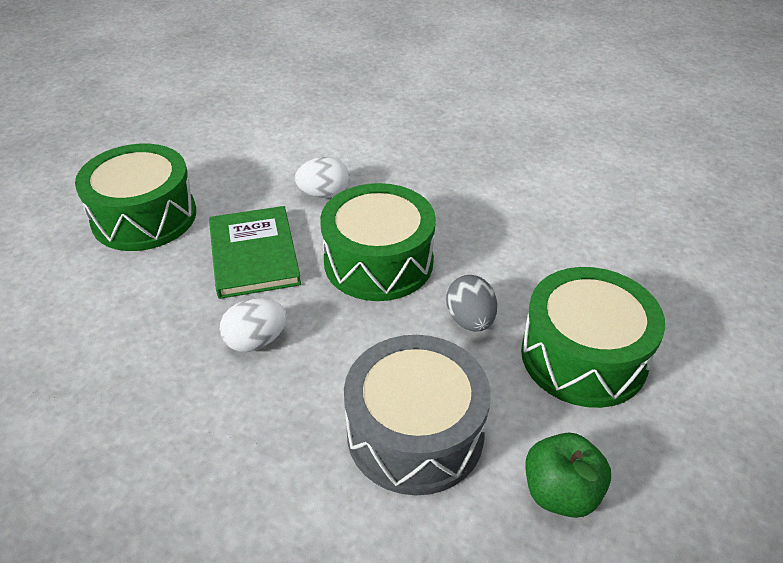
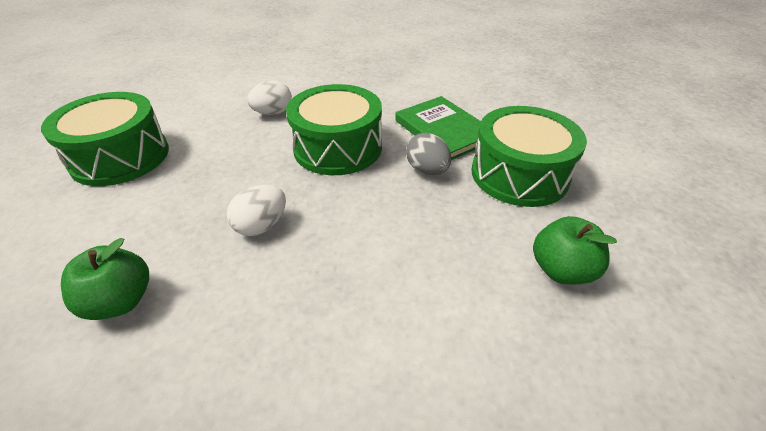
camera: 20 degrees left, 0 degrees up
(100, 385) = (121, 301): none -> green apple
(253, 254) = (232, 164): green book -> green book (443, 130)
(415, 433) = (429, 259): grey drum -> none

